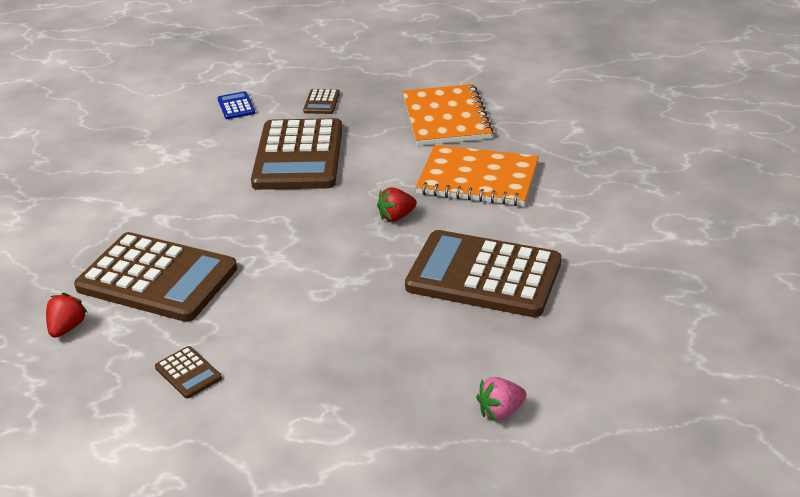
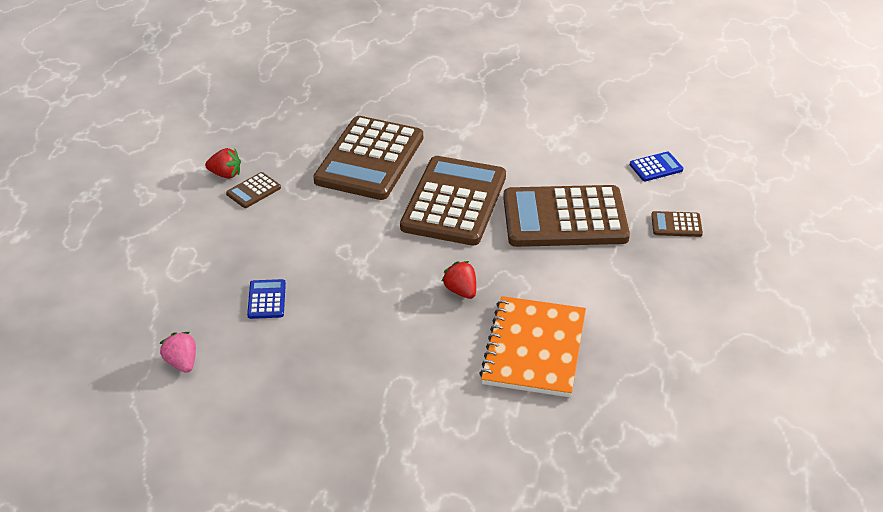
camera: 85 degrees right, 5 degrees up
(67, 328) = (311, 126): red strawberry -> red strawberry (225, 174)
(397, 349) = (267, 299): none -> blue calculator
(445, 118) = (660, 322): orange notebook -> none
(484, 275) = (365, 353): brown calculator -> brown calculator (454, 202)

